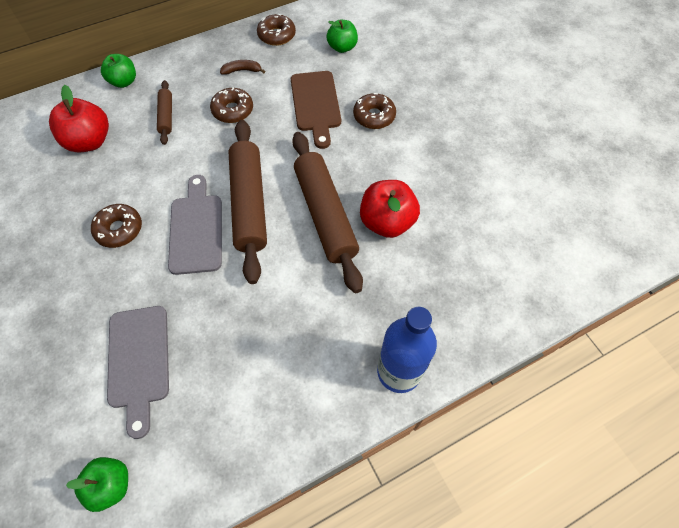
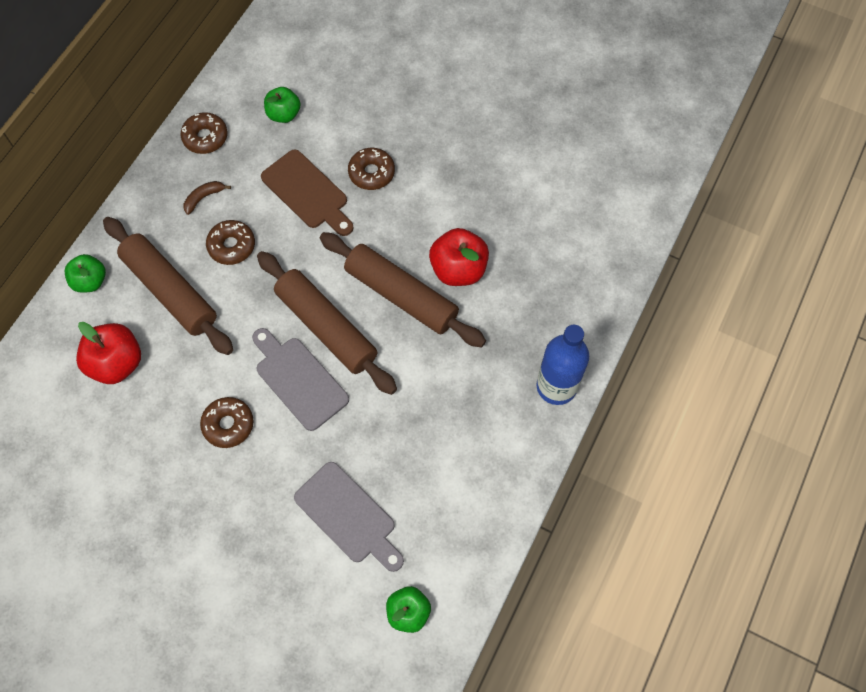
camera: 35 degrees left, 5 degrees up
(166, 116) = (170, 291): brown rolling pin -> brown rolling pin, size x2.06

